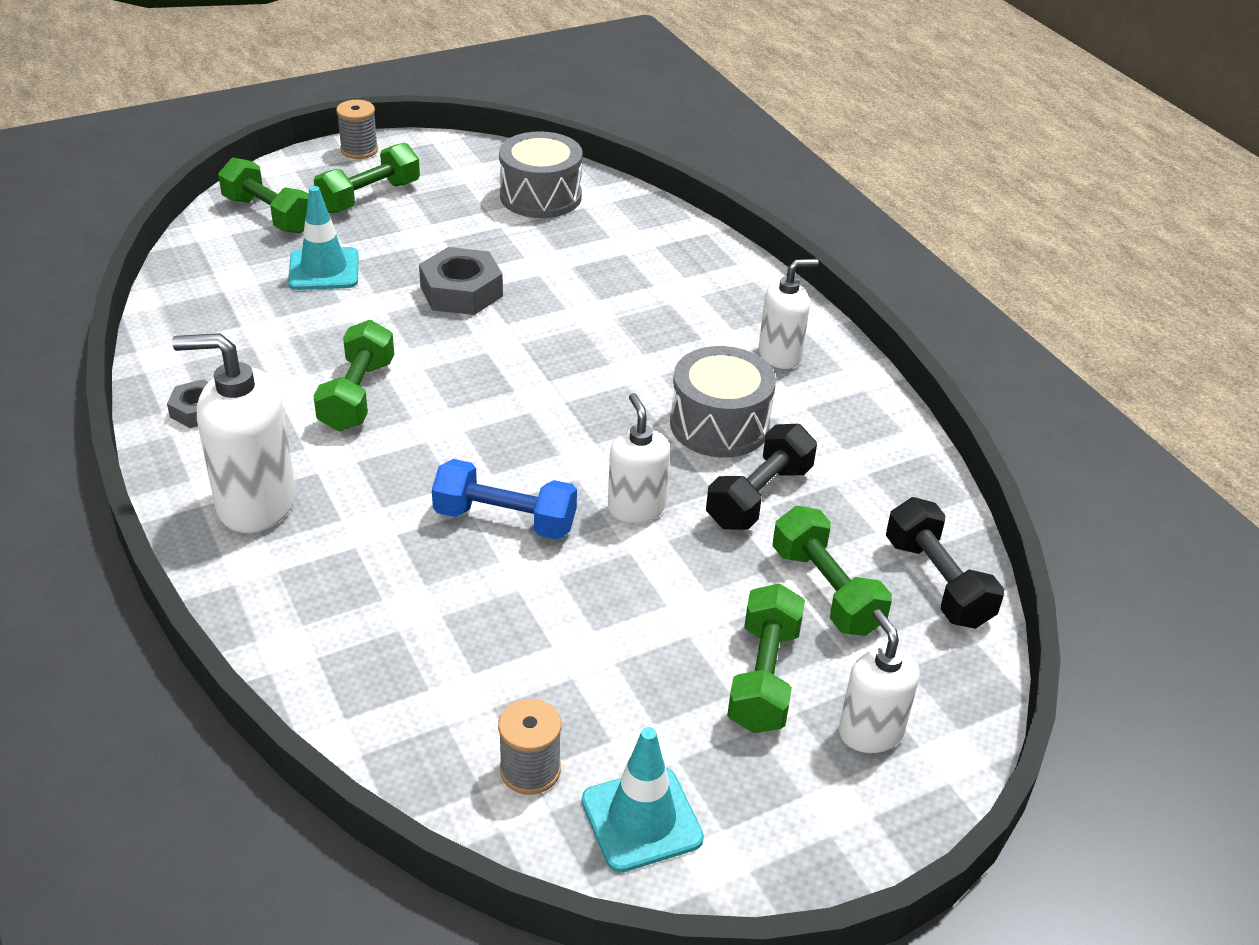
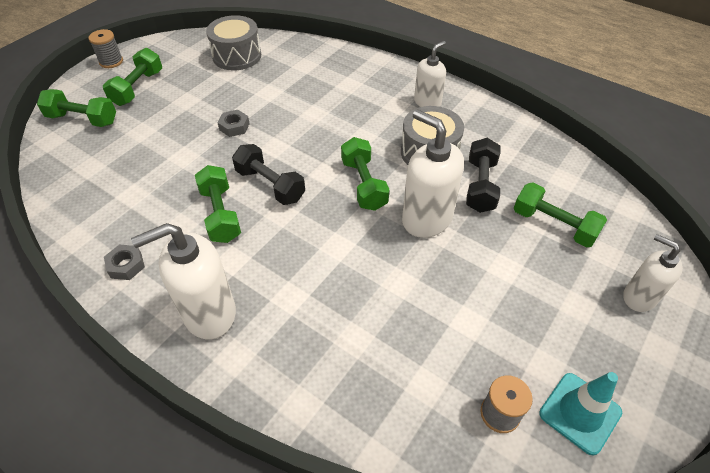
camera: 25 degrees left, 10 degrees up
(324, 269) = (142, 142): turquoise traffic cone -> none
(461, 291) = (234, 126): grey nut -> grey nut, size x0.59
(505, 520) = (364, 257): blue dumbbell -> none
(636, 508) = (426, 219): white soap dispenser -> white soap dispenser, size x1.60
(763, 677) = (566, 291): green dumbbell -> green dumbbell (364, 184)
(937, 582) = (597, 197): black dumbbell -> black dumbbell (270, 185)

